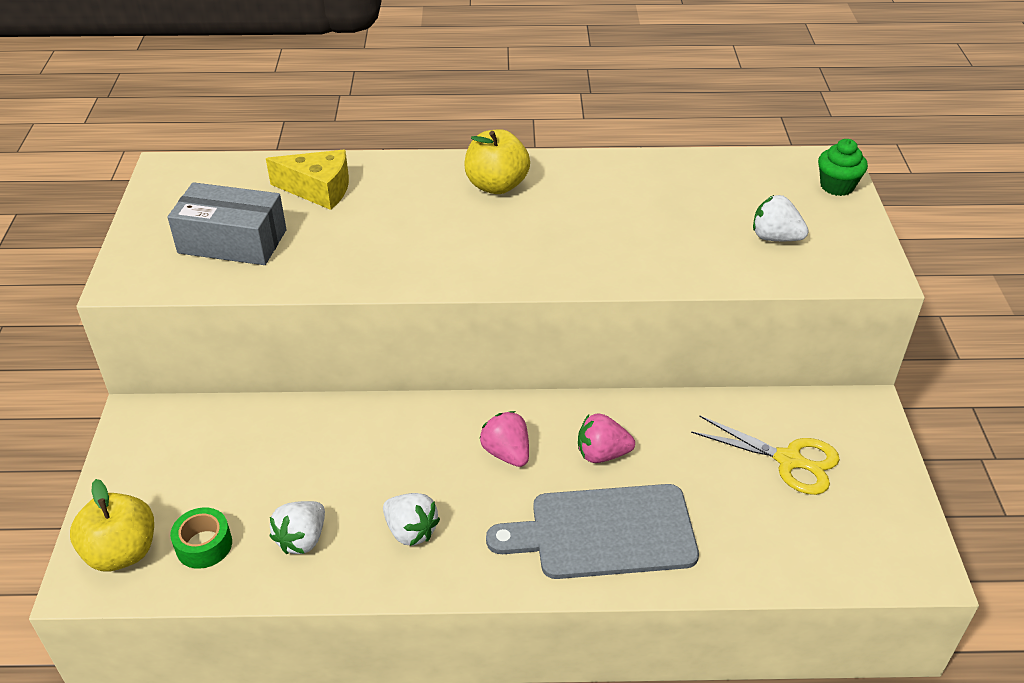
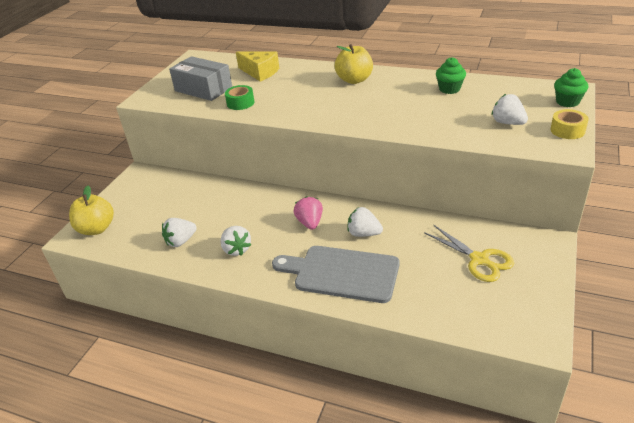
camera: 25 degrees right, 5 degrees down
(204, 545) = (134, 234): green tape -> green tape (240, 103)
(602, 454) = (364, 233): pink strawberry -> white strawberry
(658, 184) = (449, 89): none -> green cupcake
(861, 239) = (567, 130): none -> yellow tape

